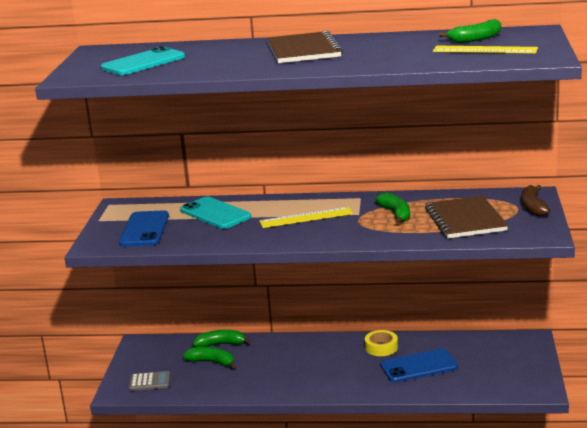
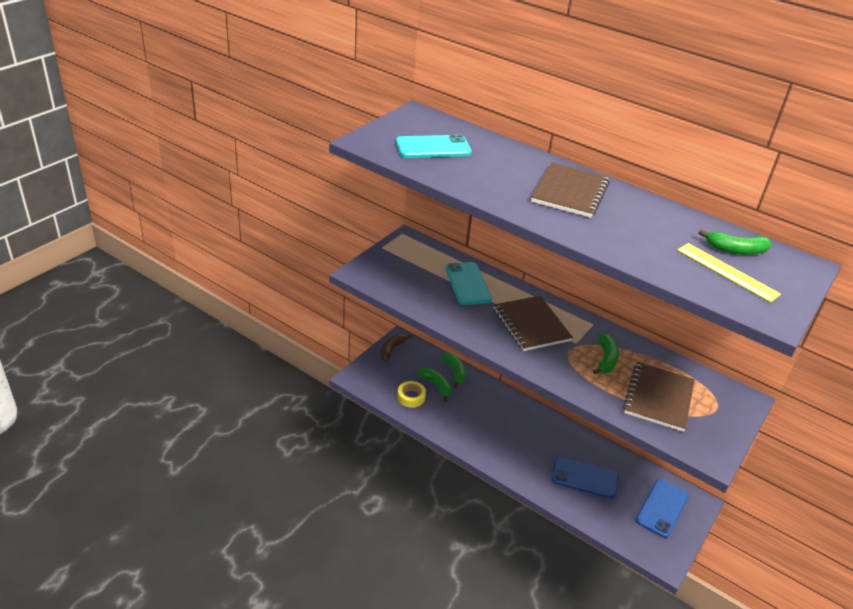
camera: 25 degrees right, 15 degrees up
(144, 229) = (404, 274): blue phone -> blue phone (662, 508)
(150, 382) = (382, 380): grey calculator -> none
(221, 344) = (455, 372): green banana -> green banana turned 45 degrees clockwise
(306, 217) = (531, 325): yellow ruler -> brown notebook
(381, 347) = (570, 442): yellow tape -> yellow tape (411, 397)
(533, 207) = (731, 415): brown banana -> brown banana (392, 349)

